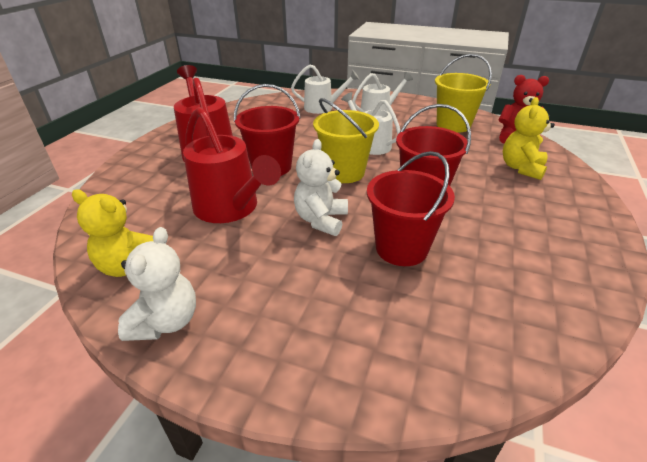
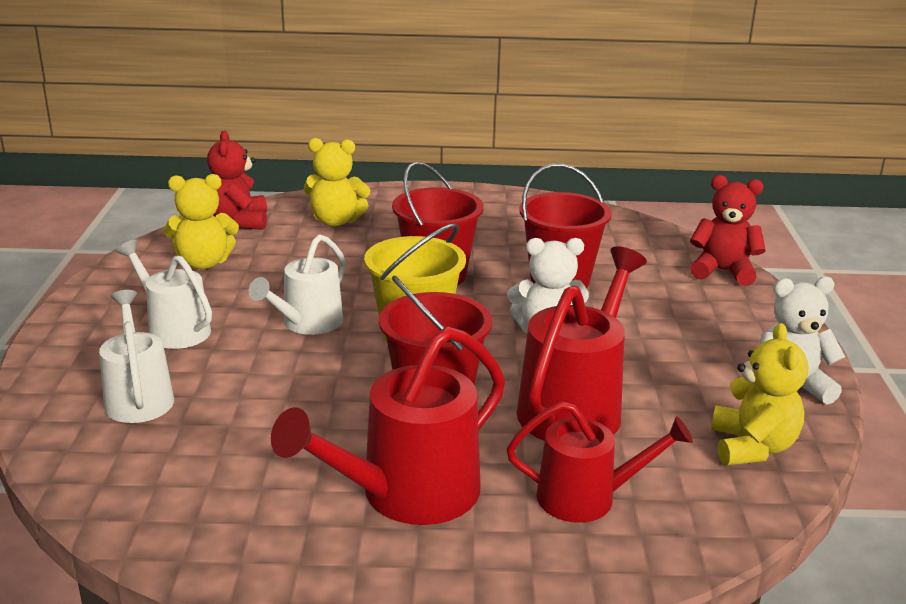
camera: 110 degrees left, 10 degrees down
(157, 191) = (586, 498): none -> red watering can
(395, 384) = (723, 271): none -> red teddy bear
(453, 125) = (204, 263): yellow bucket -> yellow teddy bear

